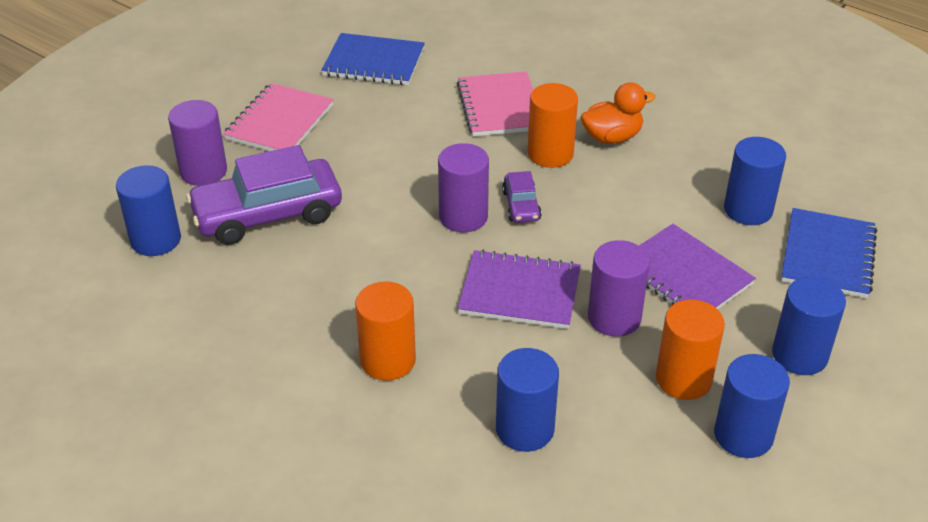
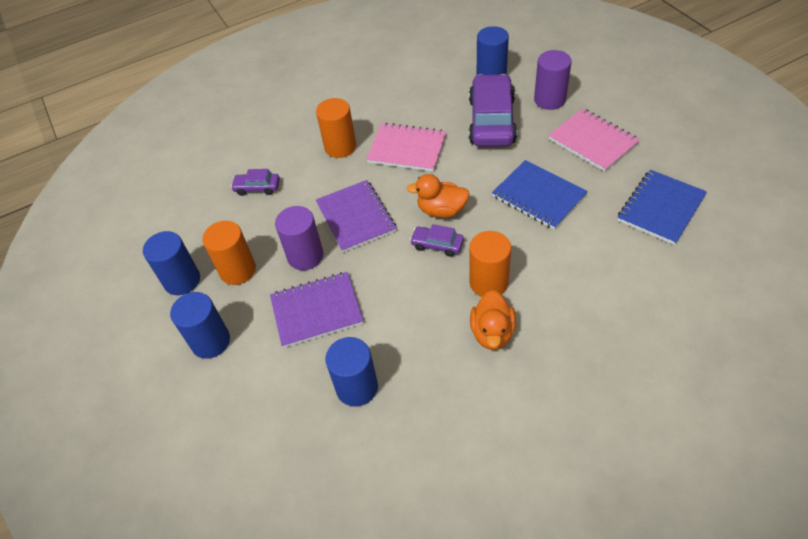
camera: 120 degrees right, 10 degrees up
(463, 217) = (441, 210): purple cylinder -> orange duck
(500, 107) = (566, 271): pink notebook -> pink notebook (407, 149)
(519, 292) = (355, 217): purple notebook -> purple notebook turned 60 degrees counterclockwise
(525, 429) = (257, 188): blue cylinder -> purple car
(827, 255) = (279, 416): blue notebook -> blue notebook (538, 196)

